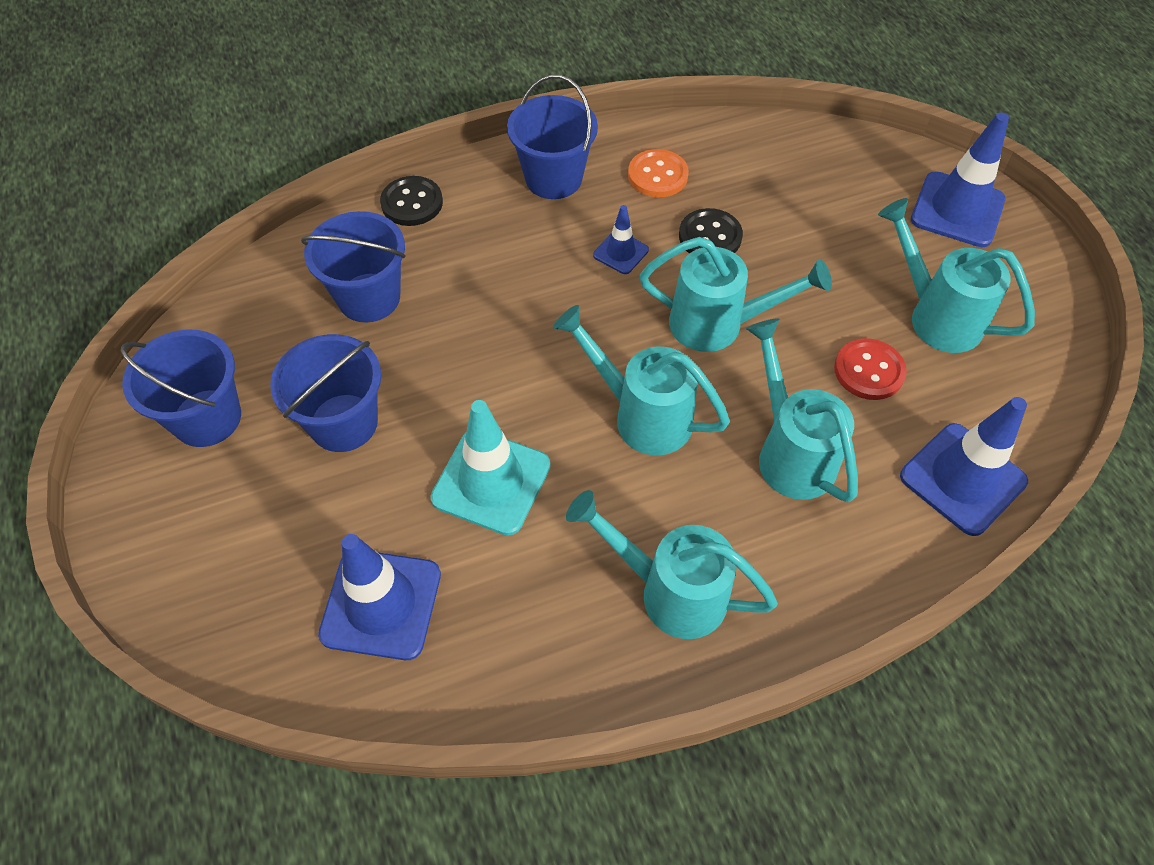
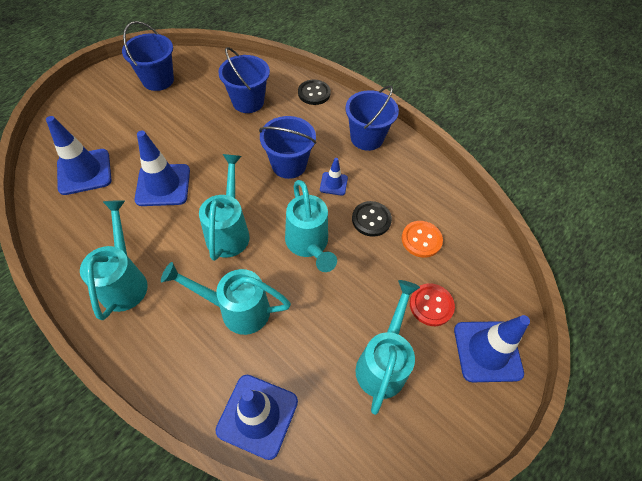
camera: 60 degrees right, 0 degrees up
(344, 423) = (174, 122): blue bucket -> blue bucket (289, 165)
(491, 481) = (163, 185): turquoise traffic cone -> blue traffic cone
(657, 175) = (400, 180): orange button -> orange button (421, 240)
(790, 451) = (236, 309): turquoise watering can -> turquoise watering can turned 120 degrees counterclockwise
(869, 371) = (316, 334): red button -> red button (431, 305)

